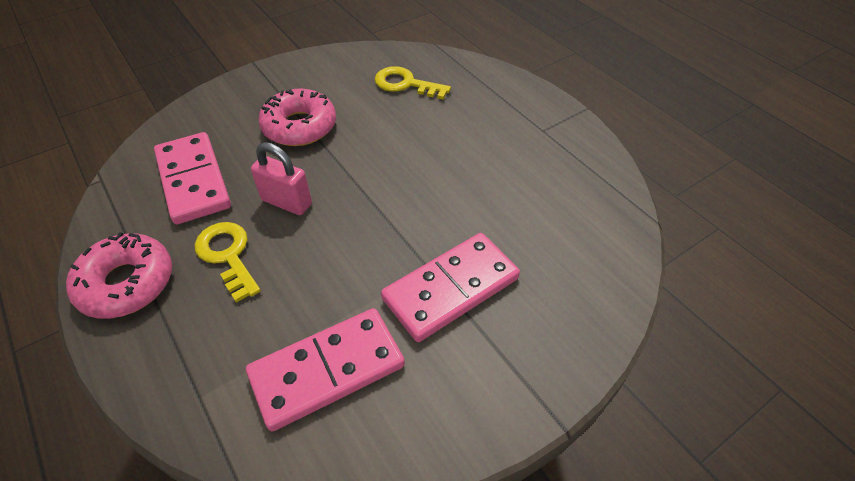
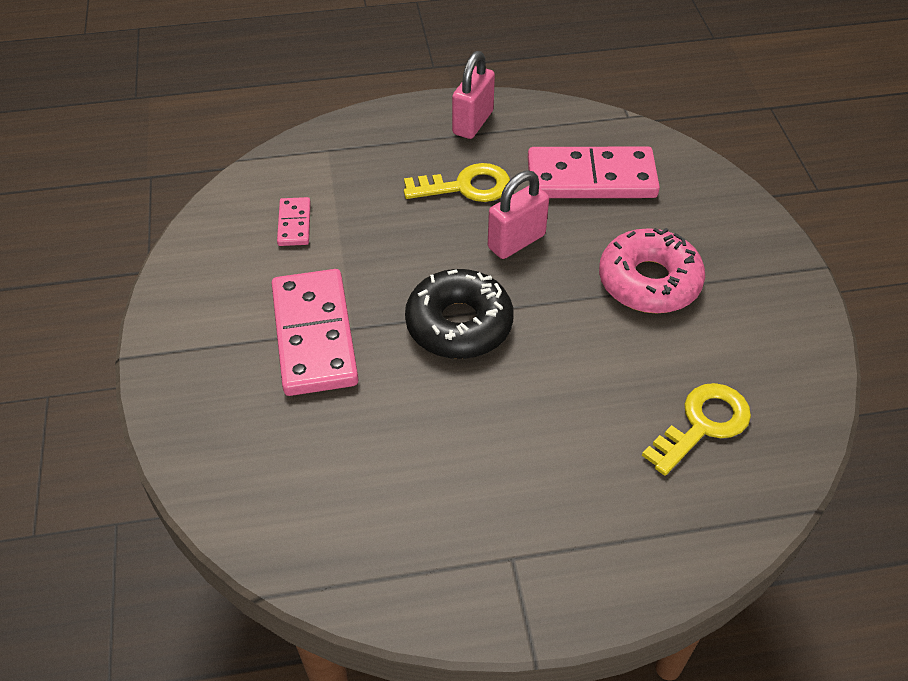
camera: 115 degrees right, 0 degrees up
(126, 283) = (473, 122): pink donut -> pink padlock
(327, 370) = (294, 224): pink domino -> pink domino, size x0.47
(389, 206) = (459, 324): none -> black donut

